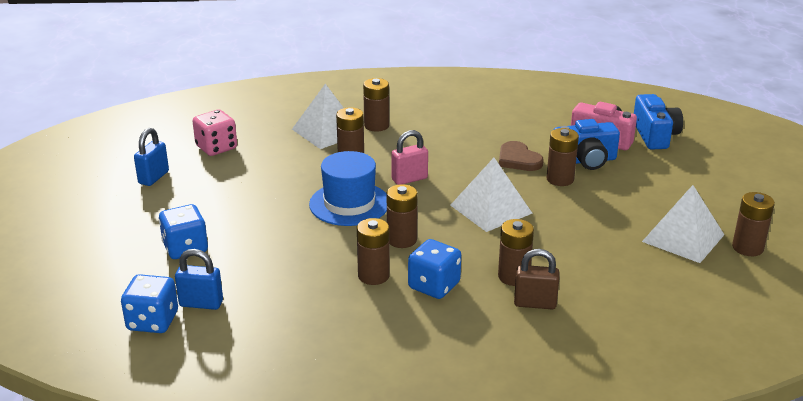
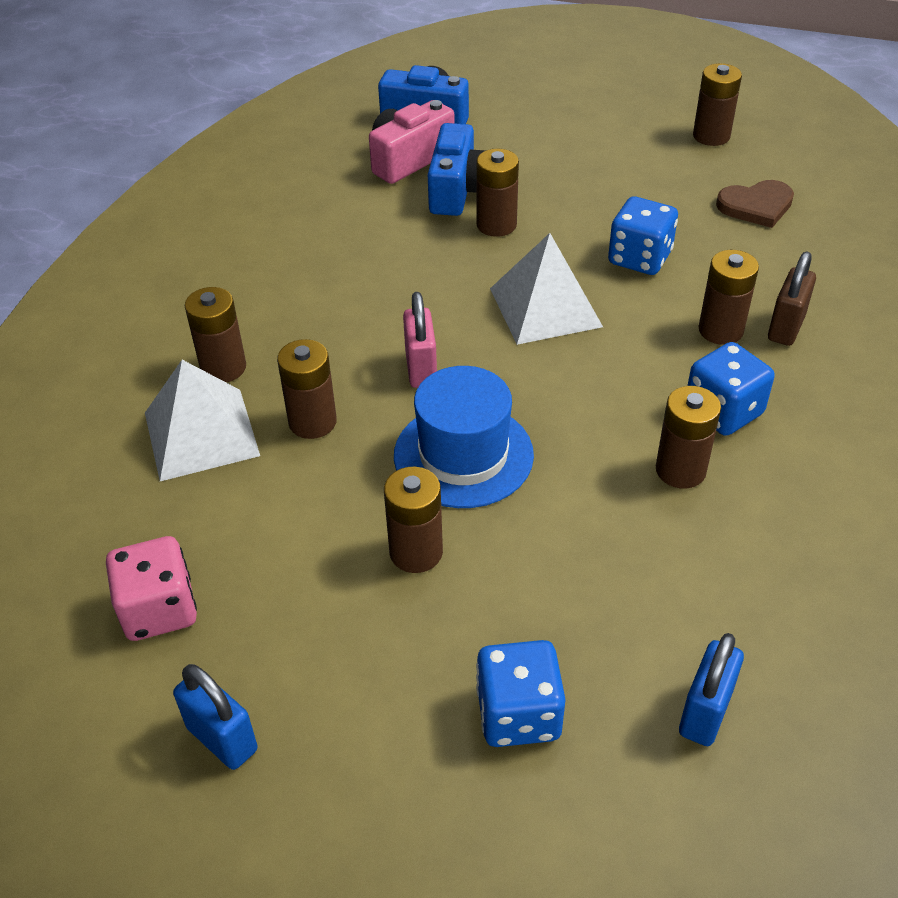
camera: 70 degrees left, 15 degrees up
(153, 321) = (744, 798): blue dice -> blue dice (639, 258)
(402, 240) = (593, 417): brown battery -> brown battery (416, 552)
(518, 159) = (423, 246): brown heart -> brown heart (756, 206)
(683, 238) = (676, 172): white pyramid -> none

